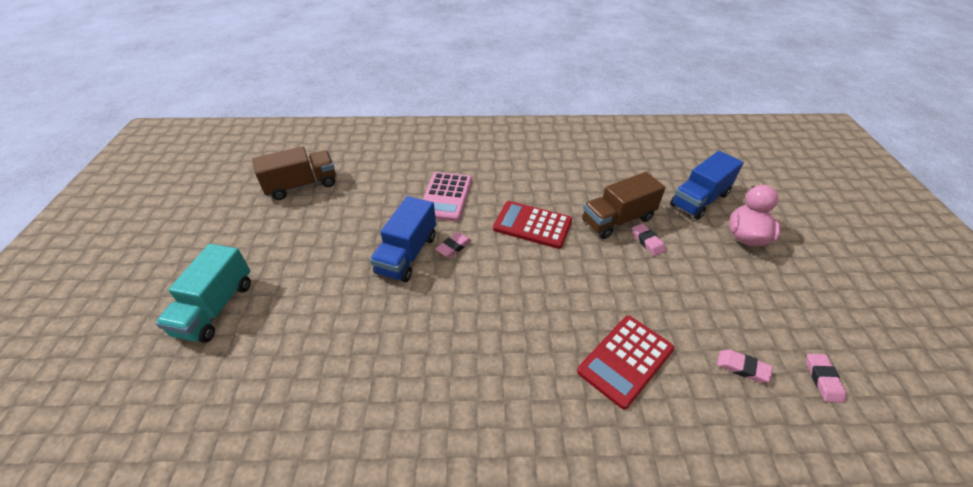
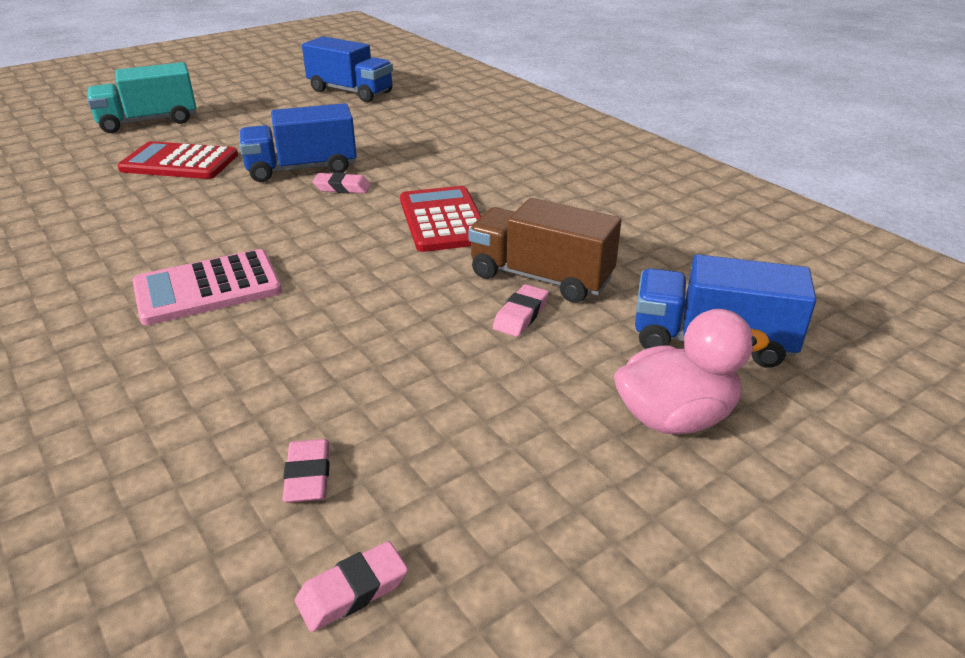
camera: 55 degrees right, 10 degrees down
(302, 185) = (350, 91): brown truck -> blue truck
(446, 197) = (427, 156): pink calculator -> pink calculator (208, 288)
(625, 360) = (242, 357): red calculator -> red calculator (179, 162)

